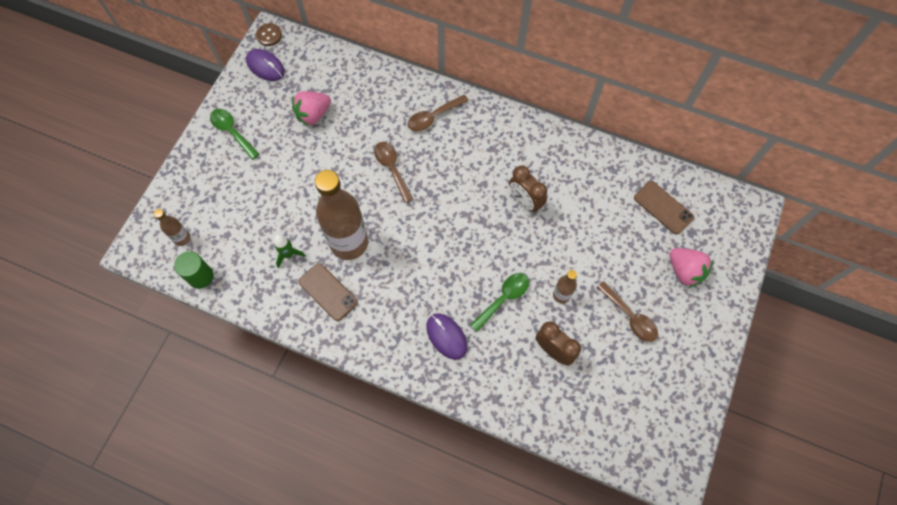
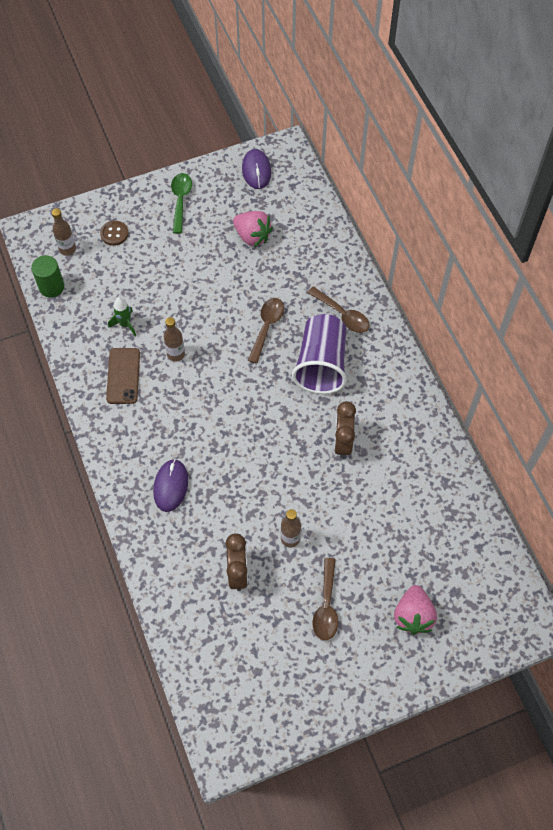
camera: 45 degrees right, 5 degrees down
(269, 35) = (284, 148): brown button -> brown button (114, 234)
(313, 115) = (252, 236): pink strawberry -> pink strawberry turned 150 degrees counterclockwise
(349, 243) = (176, 354): brown bottle -> brown bottle, size x0.45
(433, 117) = (342, 315): brown spoon -> brown spoon turned 150 degrees counterclockwise
(455, 162) = (321, 364): none -> purple cup
(503, 298) = (243, 499): green spoon -> none
(663, 207) = (453, 550): brown phone -> none

